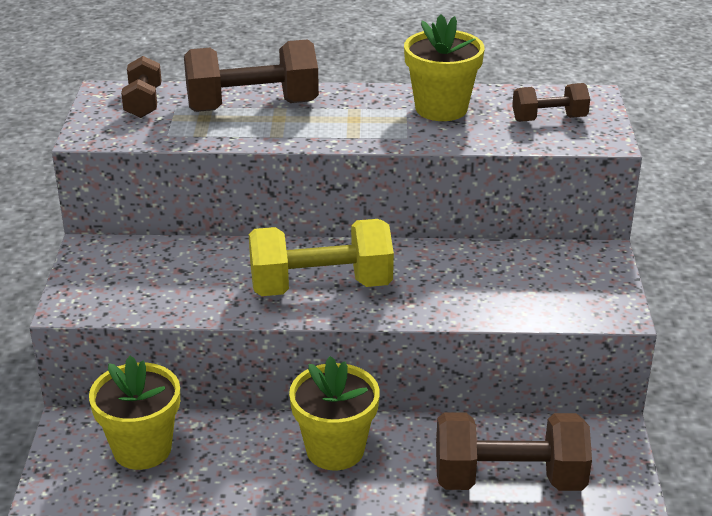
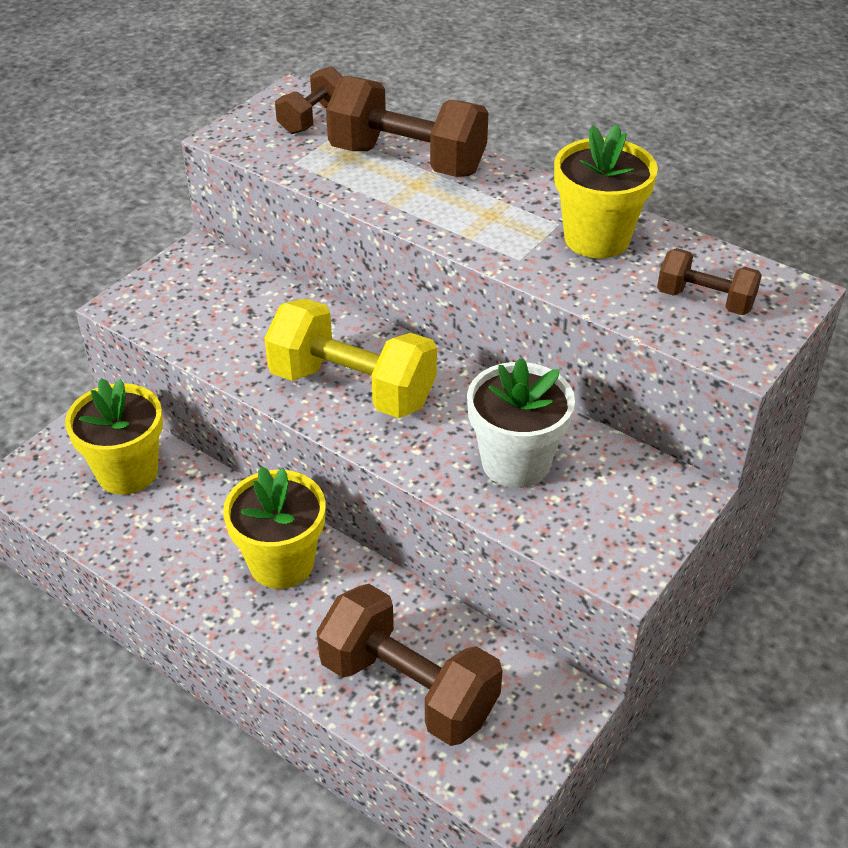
camera: 35 degrees right, 10 degrees up
(484, 283) = (515, 462): none -> white flower pot

